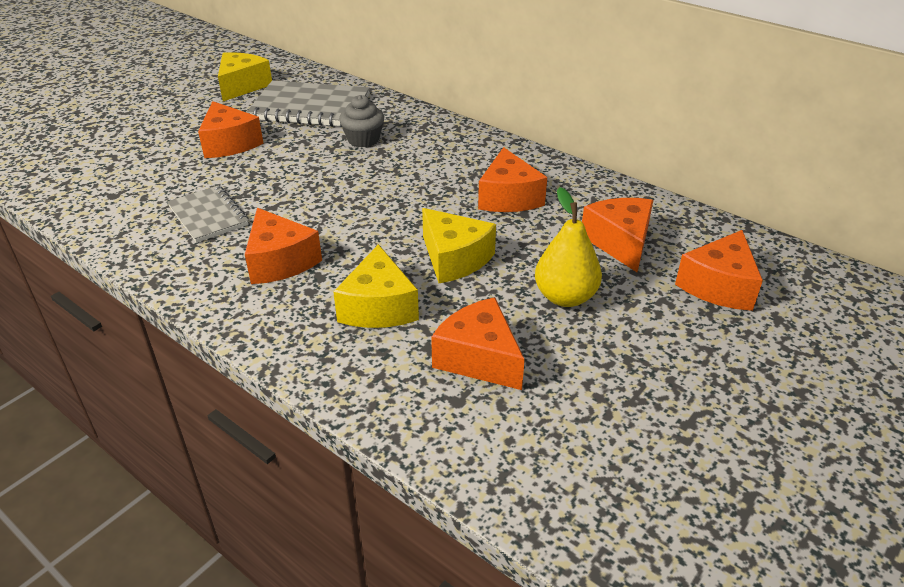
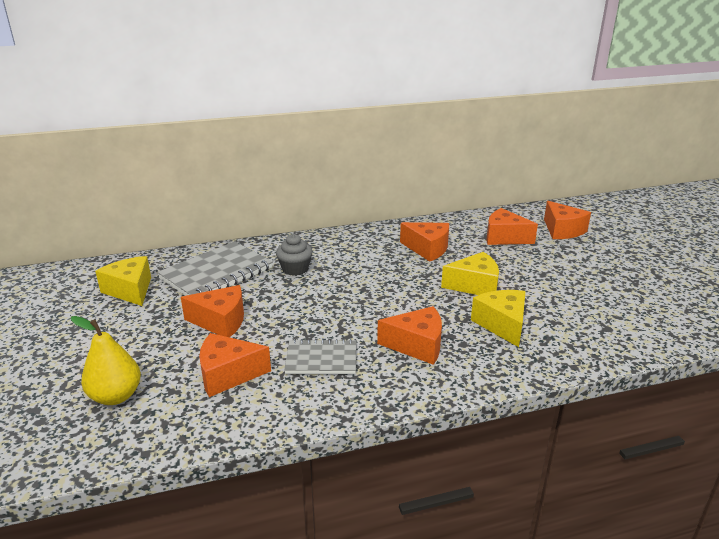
camera: 55 degrees left, 10 degrees down
(379, 307) = (502, 325): yellow cheese -> yellow cheese turned 135 degrees counterclockwise
(479, 358) = (575, 310): orange cheese -> orange cheese (228, 374)
(565, 297) = (540, 268): yellow pear -> yellow pear (116, 396)

